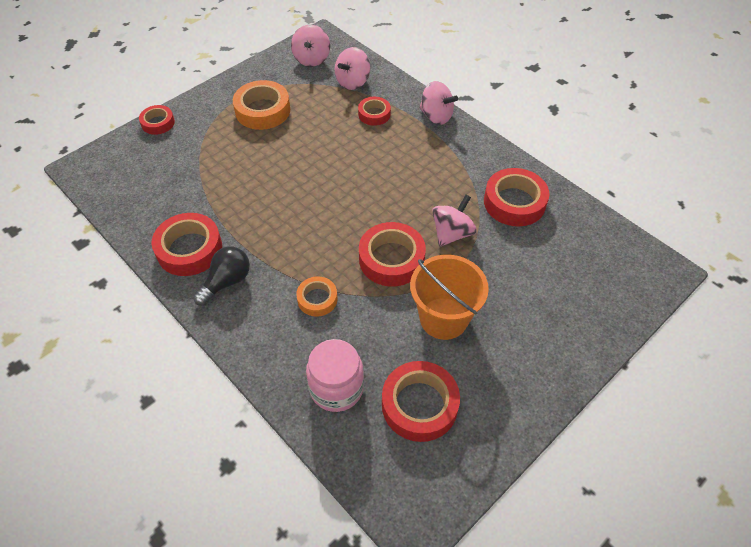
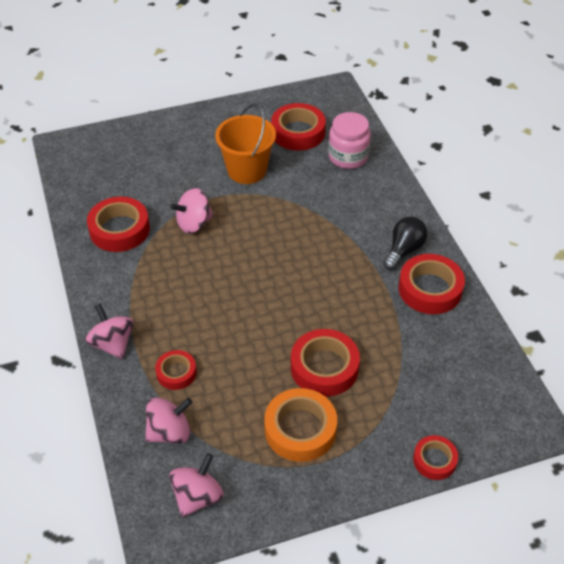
camera: 155 degrees left, 5 degrees down
(226, 282) = (404, 250): black light bulb -> black light bulb turned 150 degrees clockwise
(317, 299) = (334, 213): orange tape -> none
(391, 259) = (258, 221): red tape -> red tape (324, 367)

